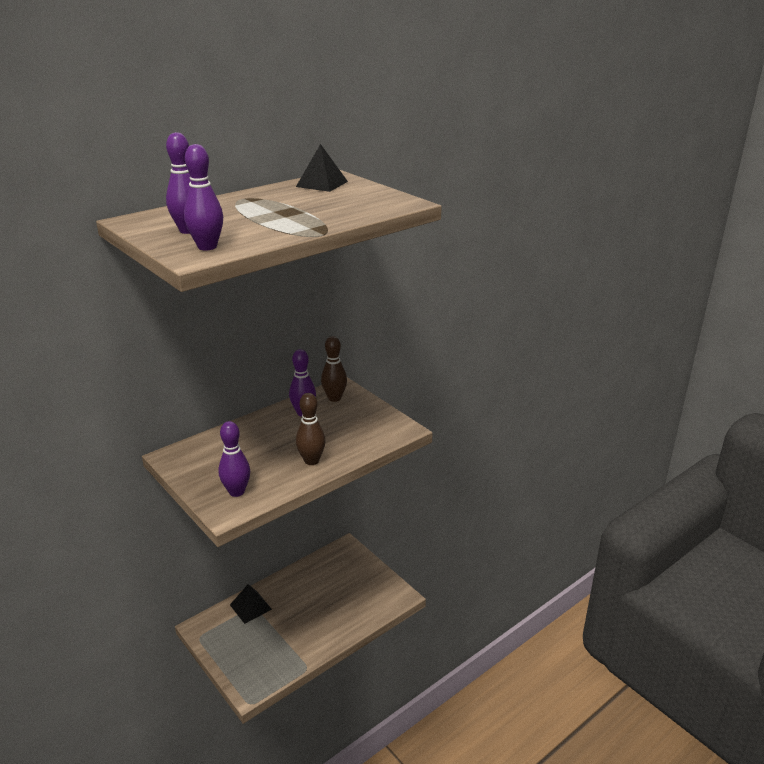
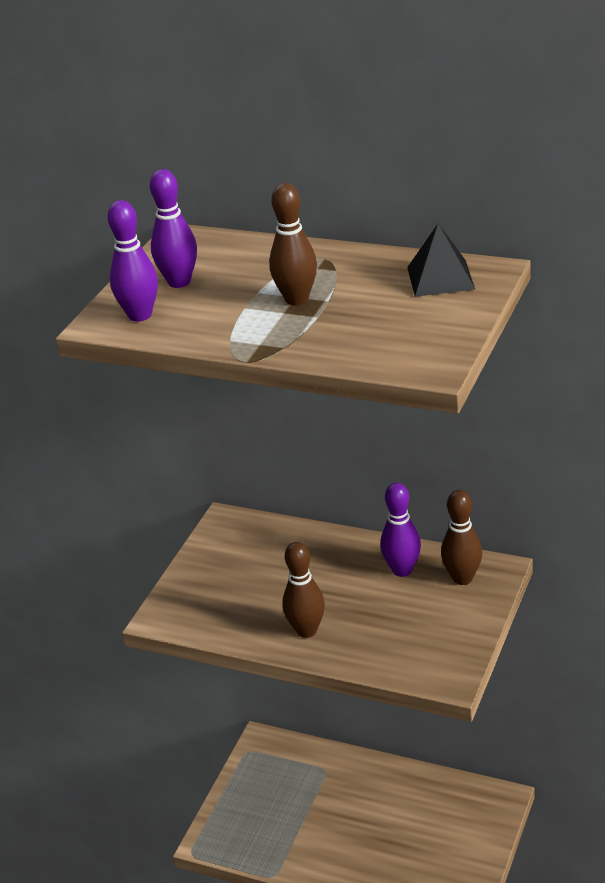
camera: 65 degrees right, 5 degrees up
(236, 492) = (202, 605): purple bowling pin -> none
(250, 607) = (324, 767): black pyramid -> none
(277, 211) = (297, 299): none -> brown bowling pin

